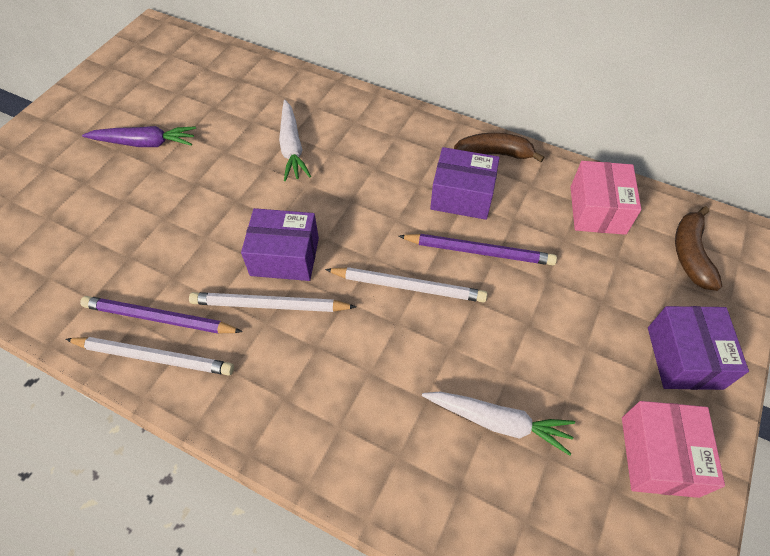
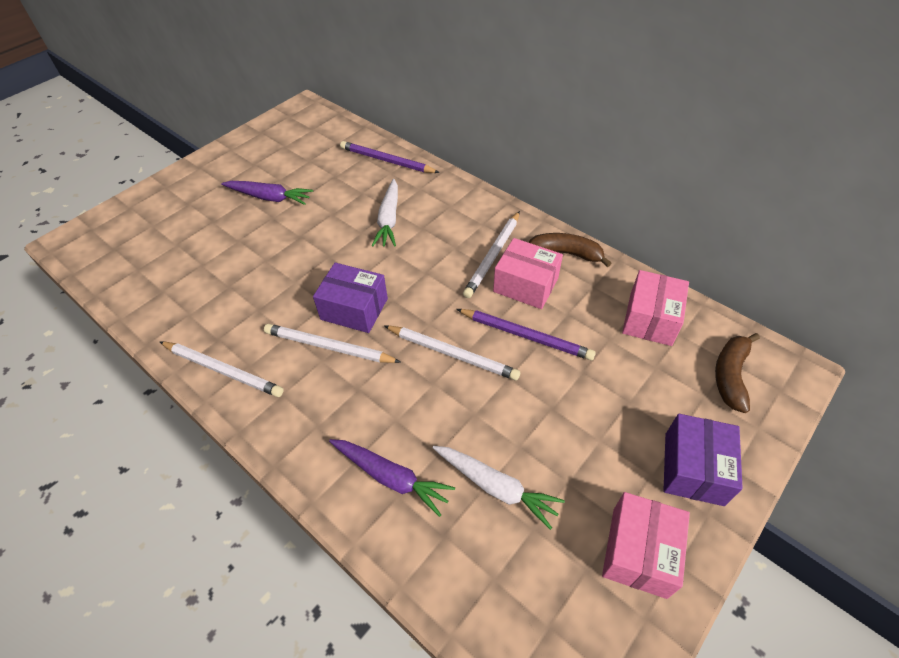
camera: 15 degrees right, 5 degrees down
(160, 318) = (237, 340): purple pencil -> purple pencil (387, 161)
(385, 437) = (391, 477): none -> purple carrot
(418, 170) = (493, 256): none -> white pencil
(462, 196) = (525, 285): purple box -> pink box

